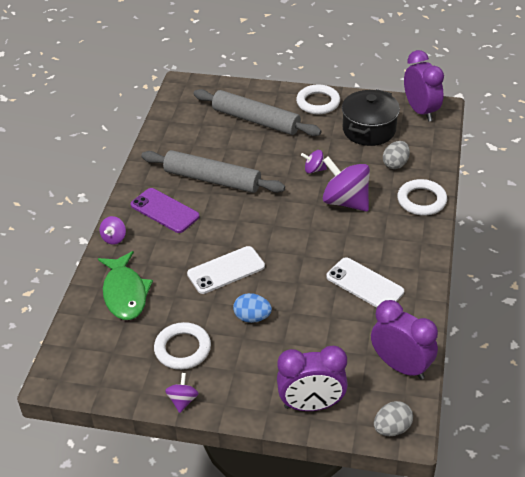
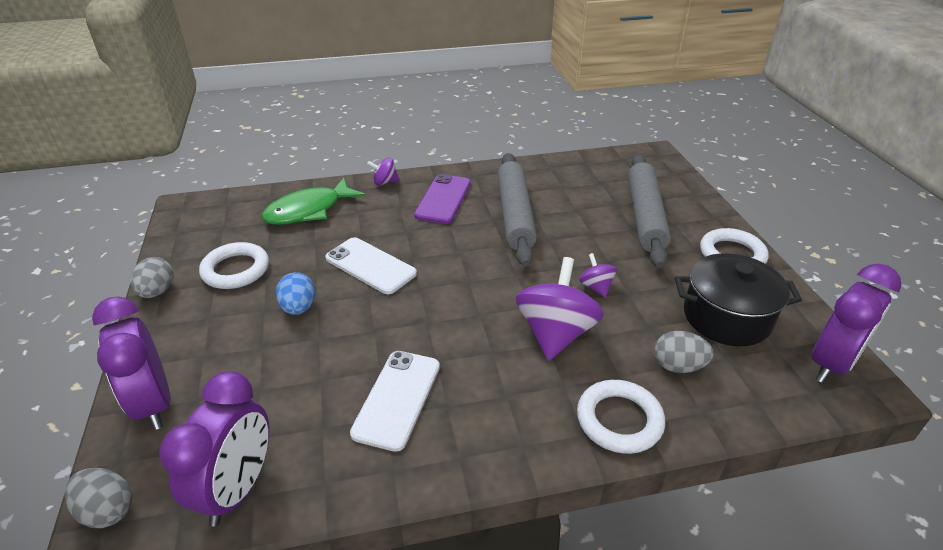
camera: 65 degrees right, 5 degrees down
(183, 400) = (157, 292): purple spinning top -> grey egg

